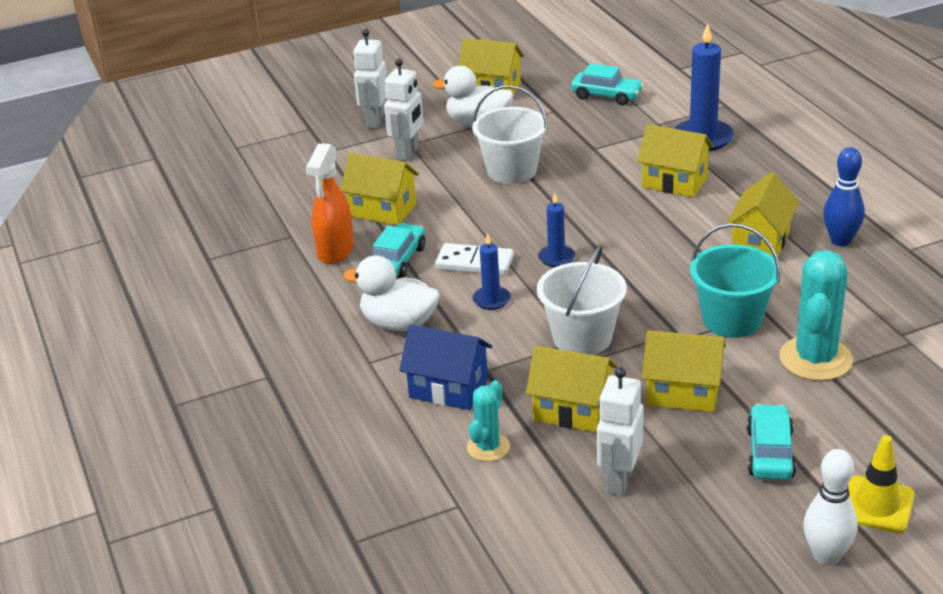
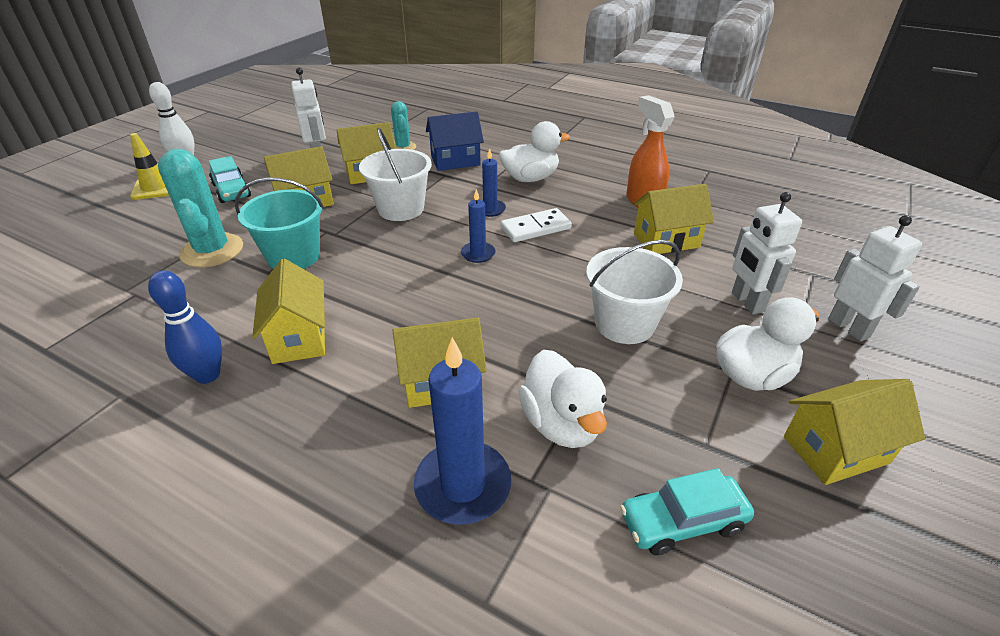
camera: 140 degrees right, 5 degrees up
(398, 260) = (591, 210): turquoise car -> none
(621, 141) = (561, 423): none -> white duck

